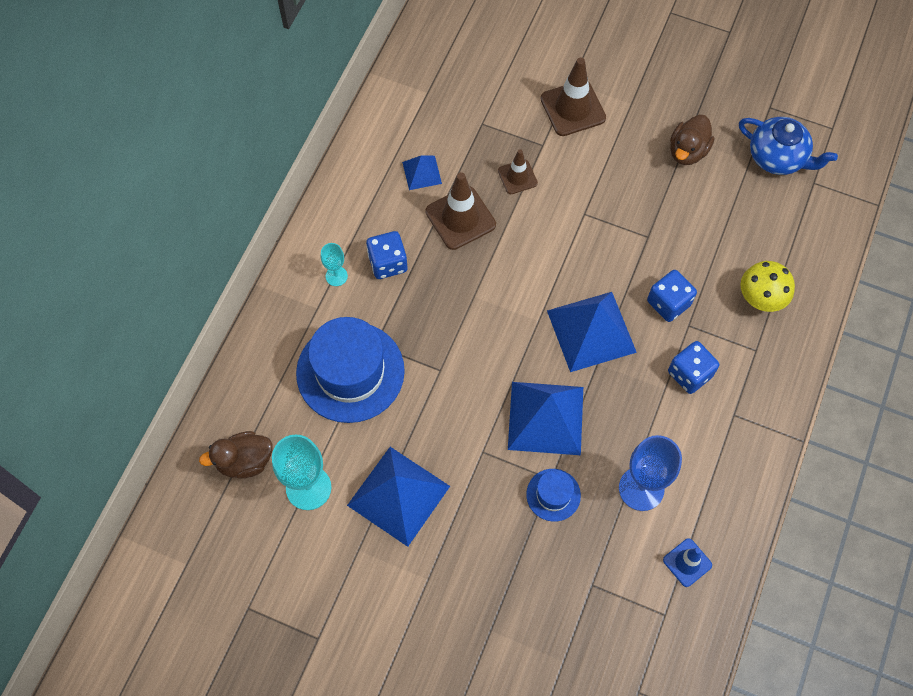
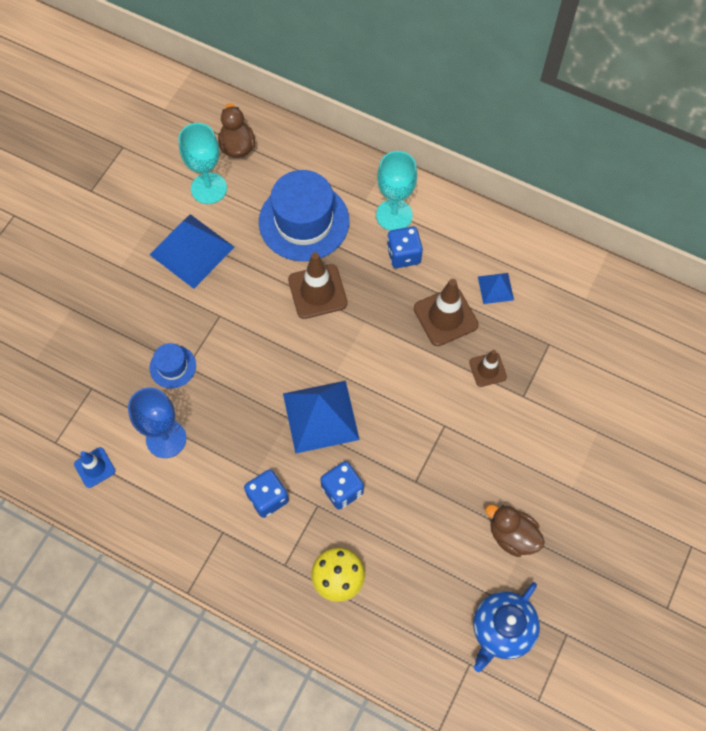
camera: 95 degrees right, 0 degrees up
(336, 276) = (394, 215): turquoise goblet -> turquoise goblet, size x1.91
(546, 417) = (242, 368): blue pyramid -> none
(573, 108) = (566, 429): brown traffic cone -> brown traffic cone (317, 291)

